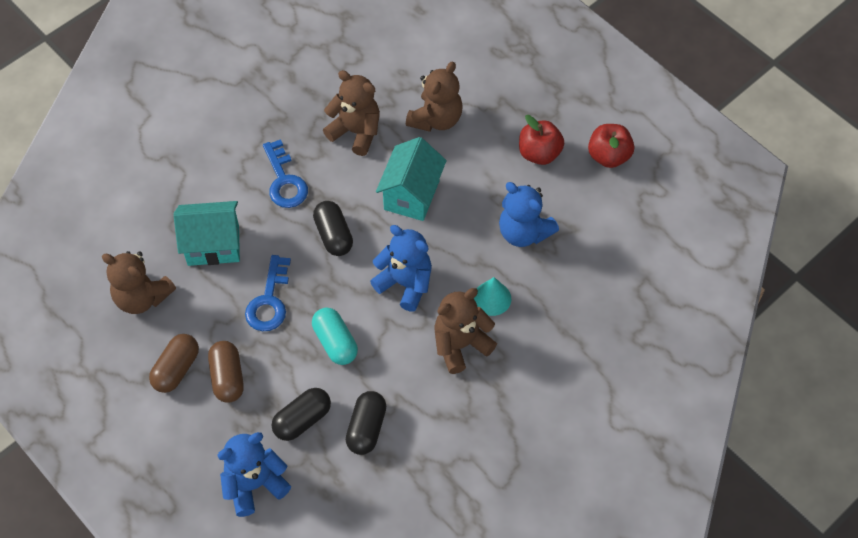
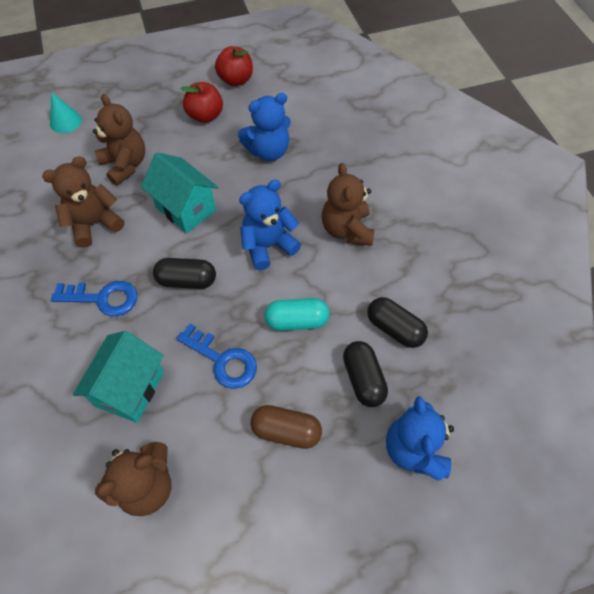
camera: 65 degrees left, 0 degrees up
(176, 369) = (251, 480): brown capsule -> none
(492, 298) = (315, 193): turquoise cone -> turquoise cone (66, 121)

